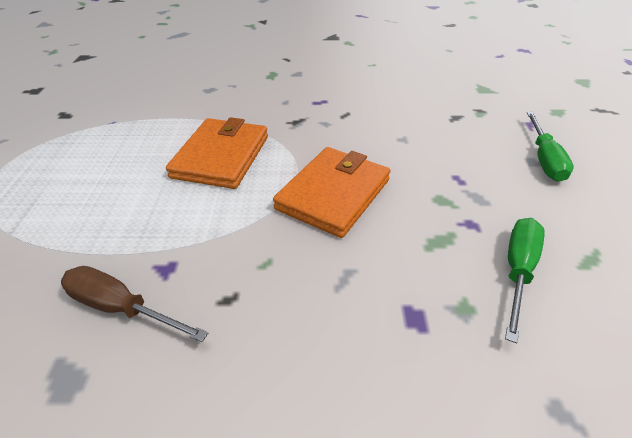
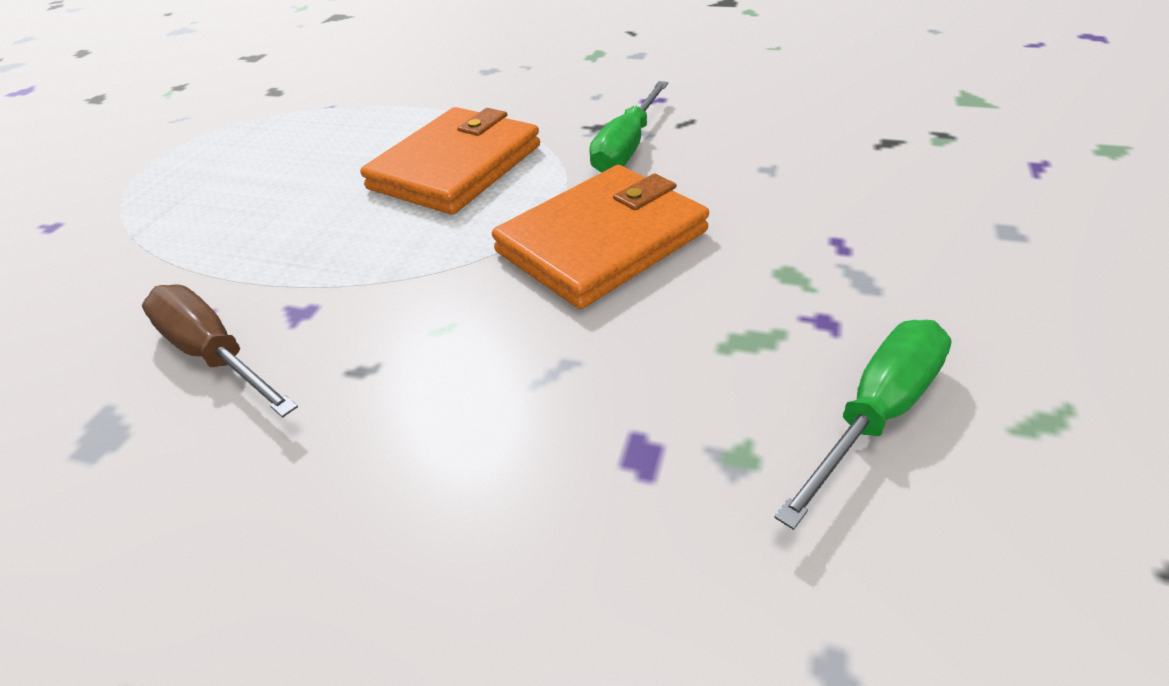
camera: 20 degrees right, 0 degrees up
(544, 159) = (1035, 230): green screwdriver -> green screwdriver (627, 147)

